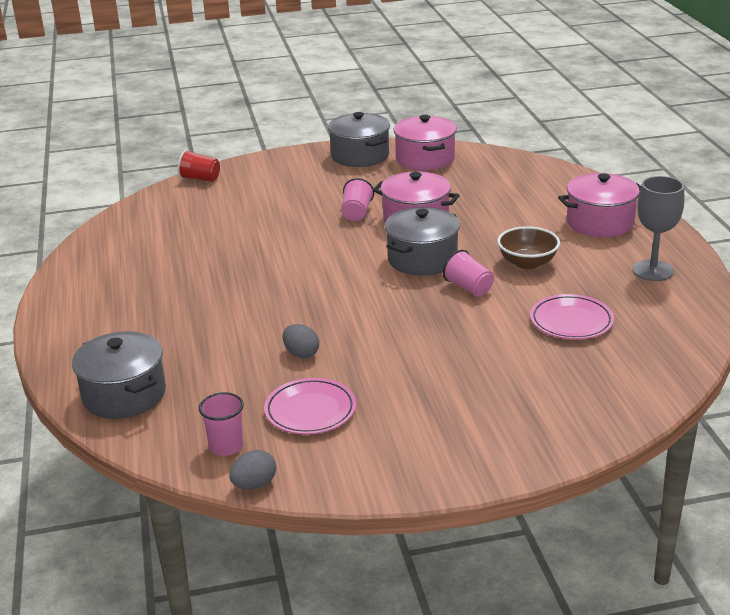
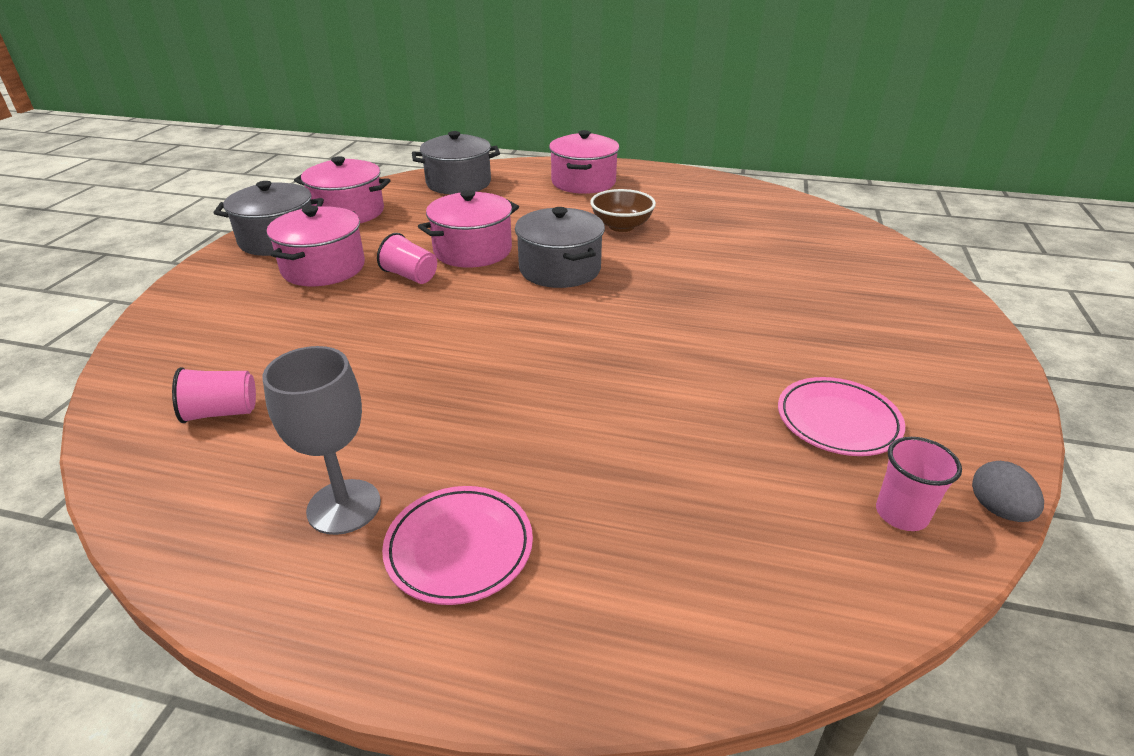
camera: 65 degrees left, 5 degrees up
(124, 395) = (719, 596): grey pot -> grey pot (458, 183)
(200, 179) = (136, 358): red cup -> none
(301, 354) = (703, 395): grey egg -> none
(338, 183) = (323, 268): none -> pink pot
(469, 288) = (641, 263): pink cup -> pink cup (222, 412)
(571, 321) = (741, 238): pink plate -> pink plate (459, 548)
(652, 271) = (684, 188): grey goblet -> grey goblet (344, 506)

